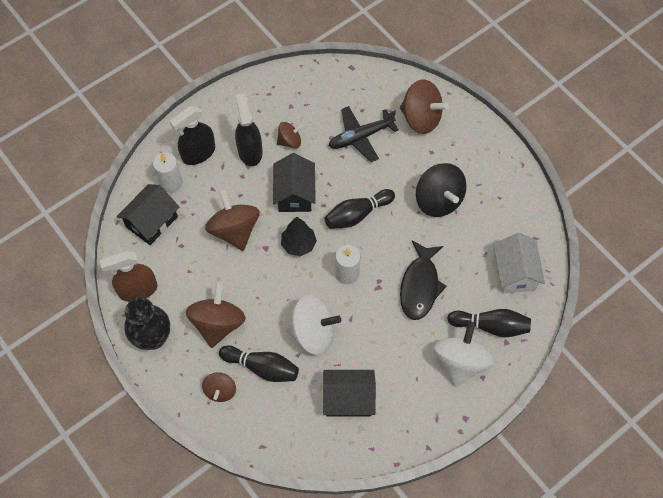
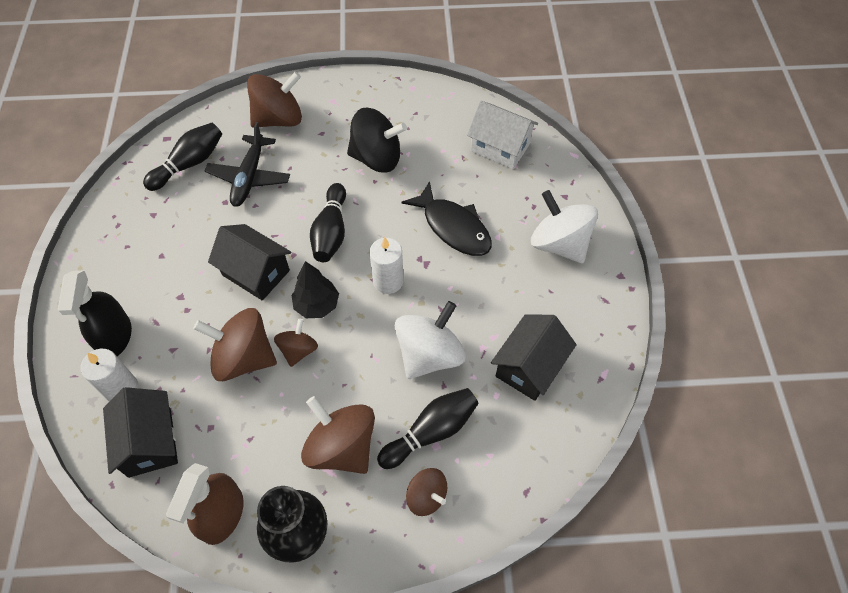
camera: 55 degrees left, 5 degrees down
(250, 151) = (165, 284): black spray bottle -> none
(290, 141) = (192, 240): brown spinning top -> brown spinning top (298, 350)
(490, 326) = (540, 197): black bowling pin -> black bowling pin (189, 164)

